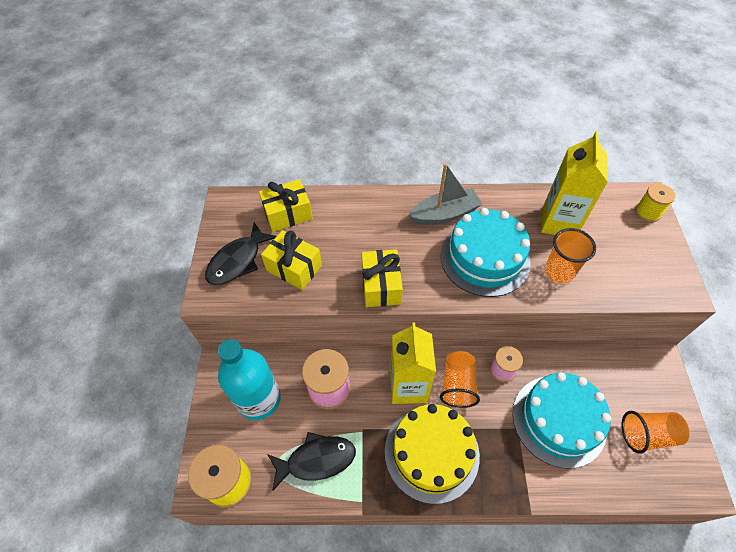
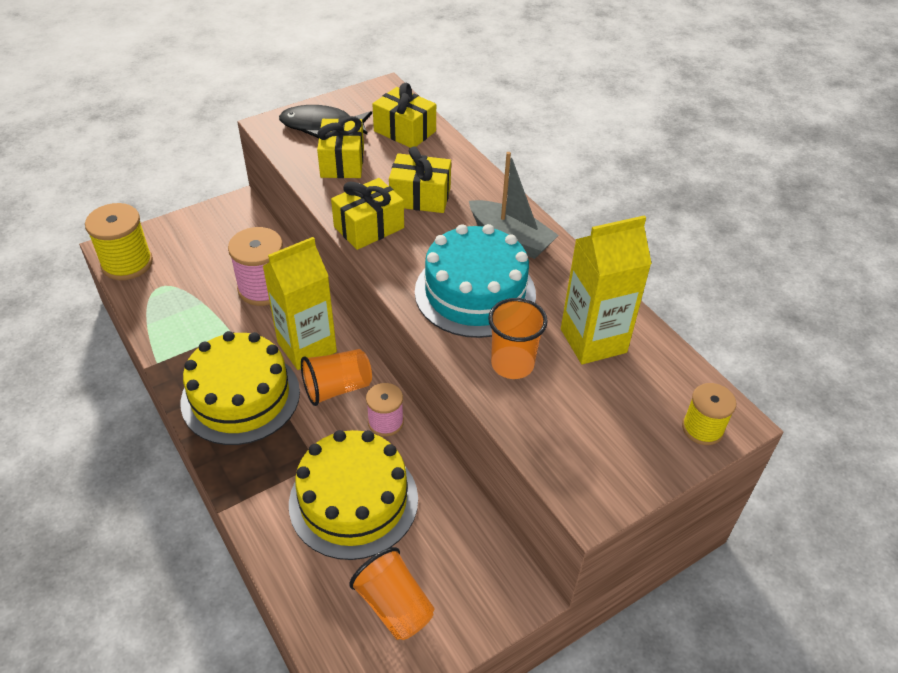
camera: 55 degrees right, 10 degrees down
(259, 399) = (220, 245): turquoise bottle -> none
(316, 460) = (181, 312): black fish -> none
(369, 241) = (420, 197): none -> yellow gift
(558, 420) = (353, 501): turquoise cake -> yellow cake

